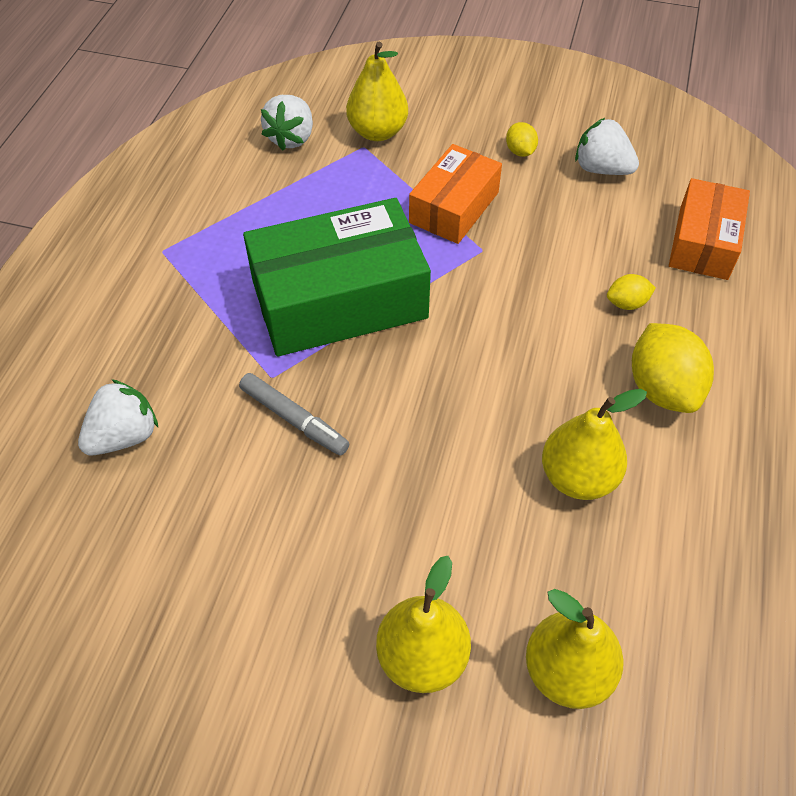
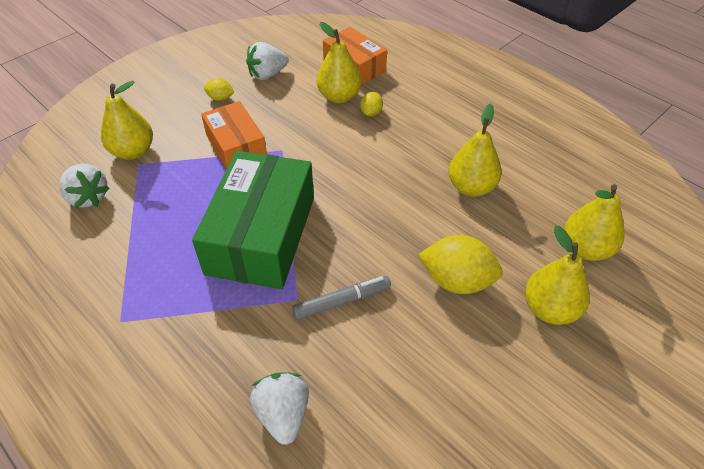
camera: 60 degrees left, 5 degrees down
(627, 256) = (339, 97): none -> yellow pear
(662, 388) = (436, 128): yellow lemon -> yellow lemon (457, 281)

